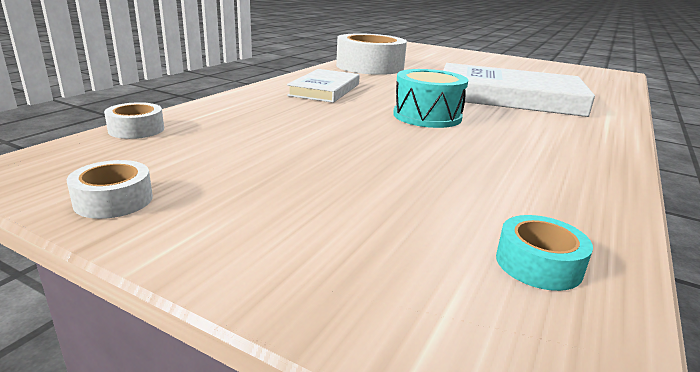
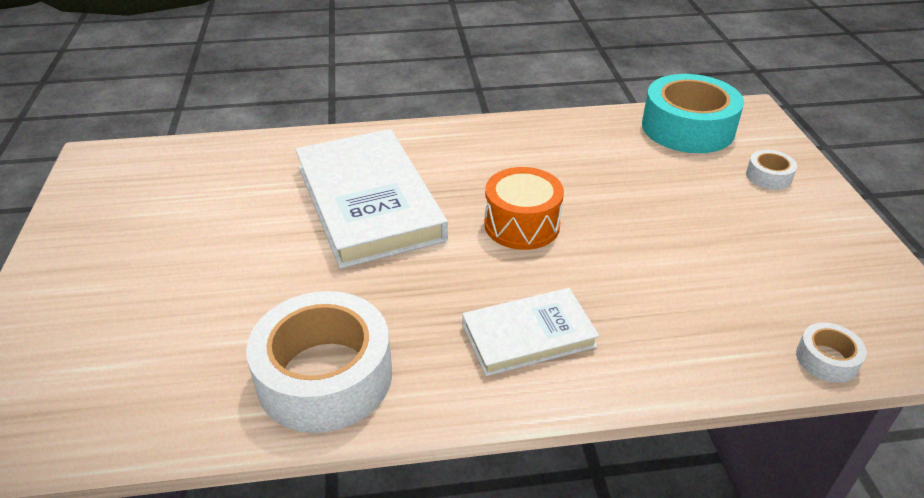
camera: 125 degrees left, 15 degrees up
(113, 200) = (872, 266): white tape -> white tape (768, 176)
(427, 116) = (522, 225): turquoise drum -> orange drum
(538, 264) = (687, 128): turquoise tape -> turquoise tape, size x2.25

